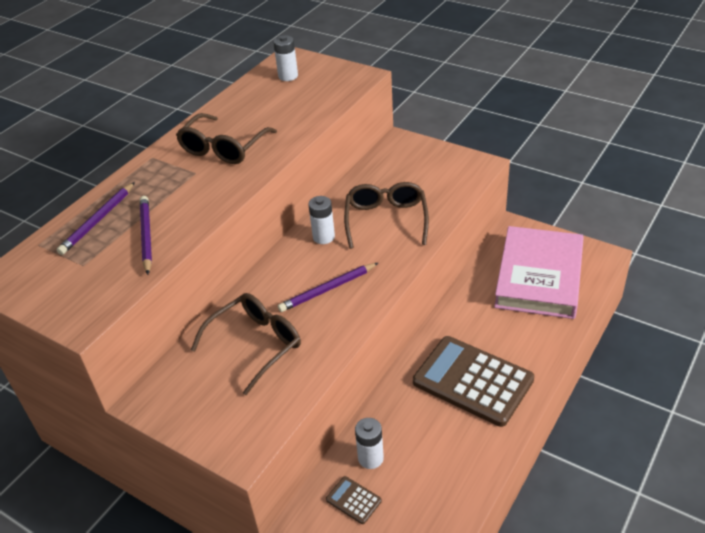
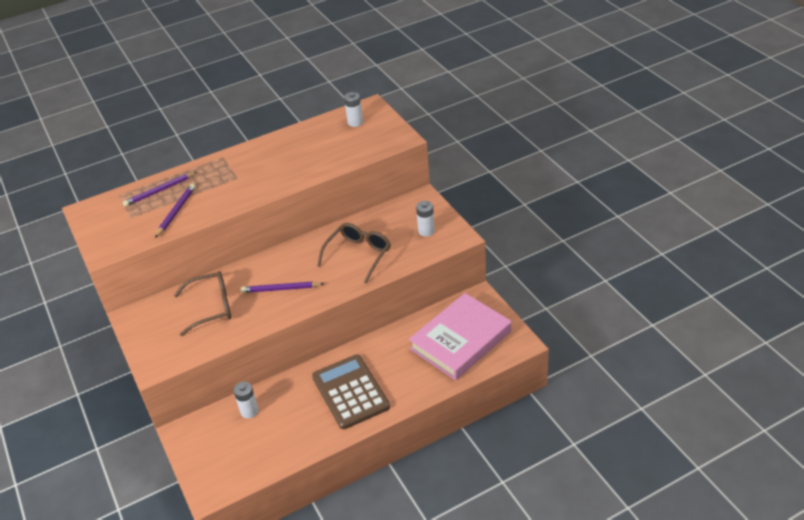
camera: 30 degrees right, 0 degrees up
(223, 148) = (267, 166): brown glasses -> none
(323, 237) = (309, 251): white battery -> white battery (426, 231)
(353, 500) = (220, 431): brown calculator -> none

